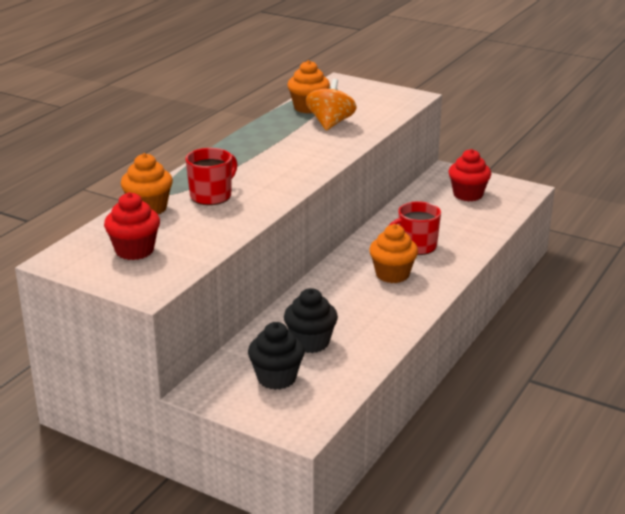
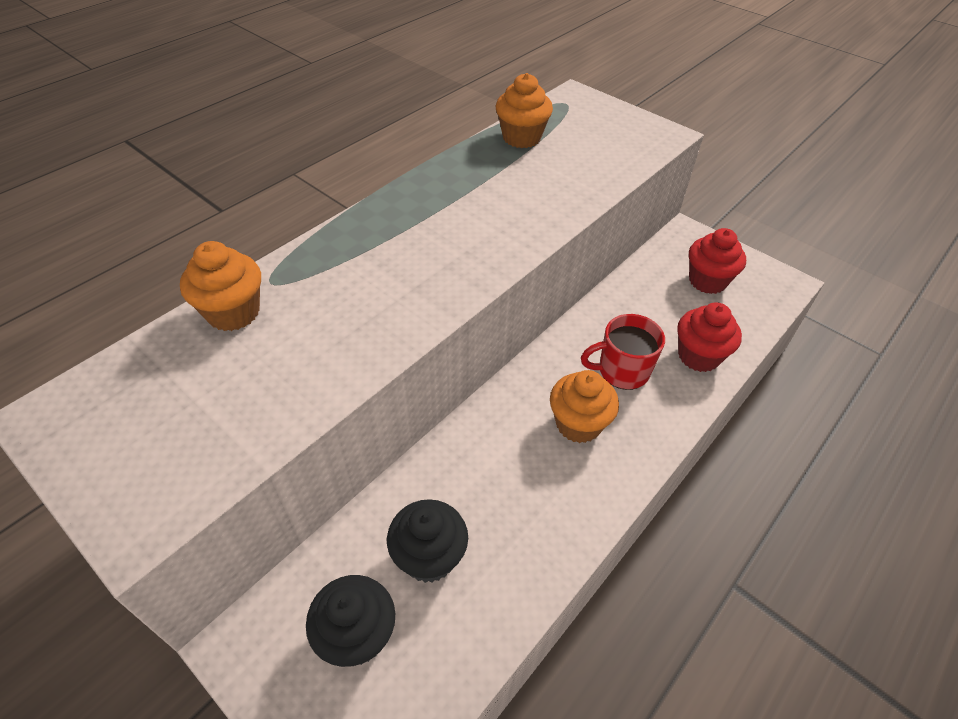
camera: 10 degrees right, 20 degrees up
(134, 250) = (167, 411): red cupcake -> red cupcake (698, 356)
(212, 196) = (332, 298): red mug -> none
(330, 123) = (542, 171): orange spinning top -> none

